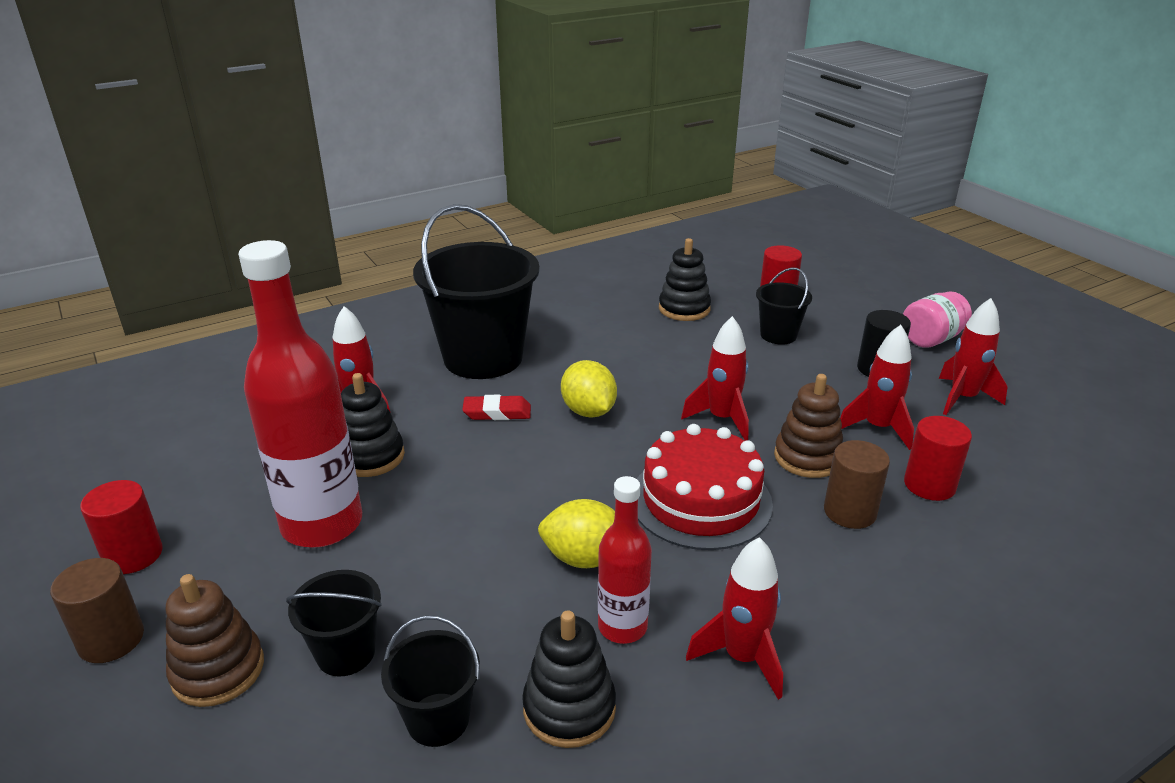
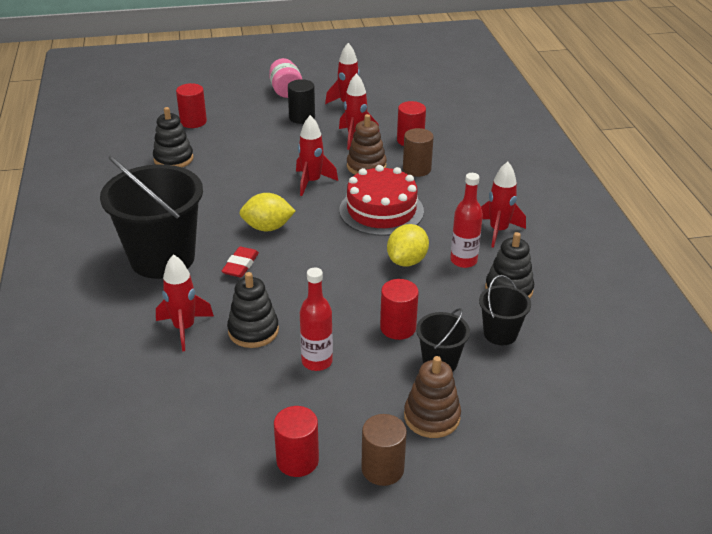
camera: 70 degrees left, 5 degrees up
(322, 524) = (317, 361): red bottle -> red bottle, size x0.54
(416, 586) = (398, 327): none -> red cylinder
(778, 335) = (238, 136): black bucket -> none

